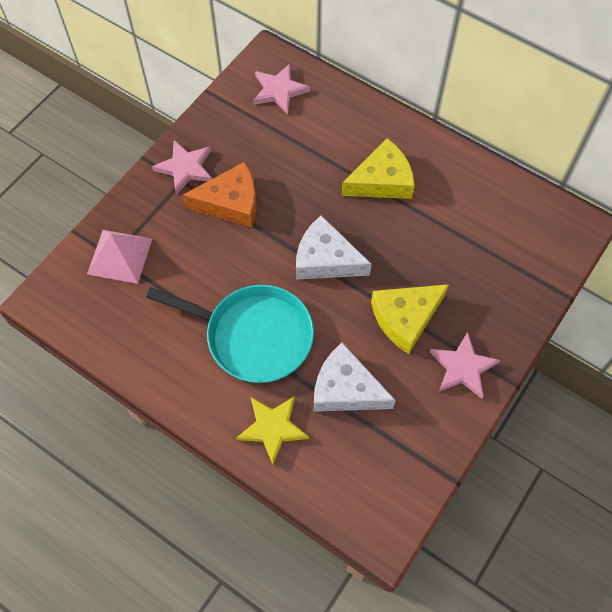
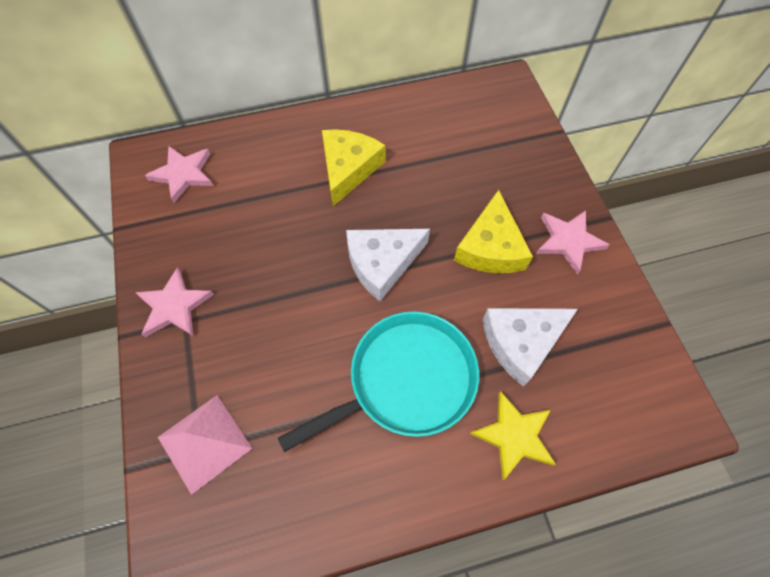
camera: 50 degrees left, 0 degrees up
(231, 202) = (251, 295): orange cheese -> none

